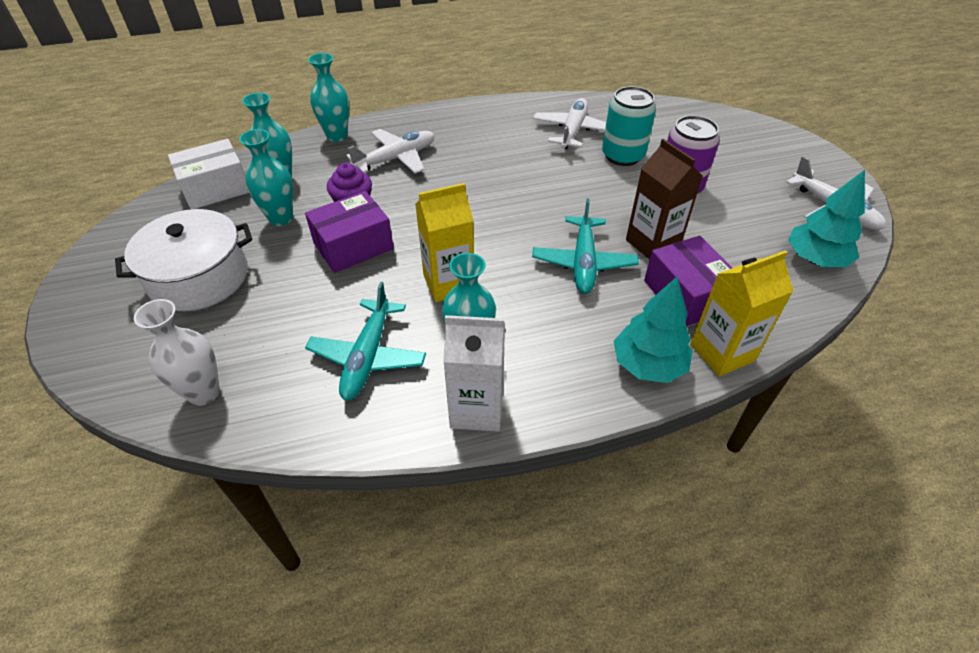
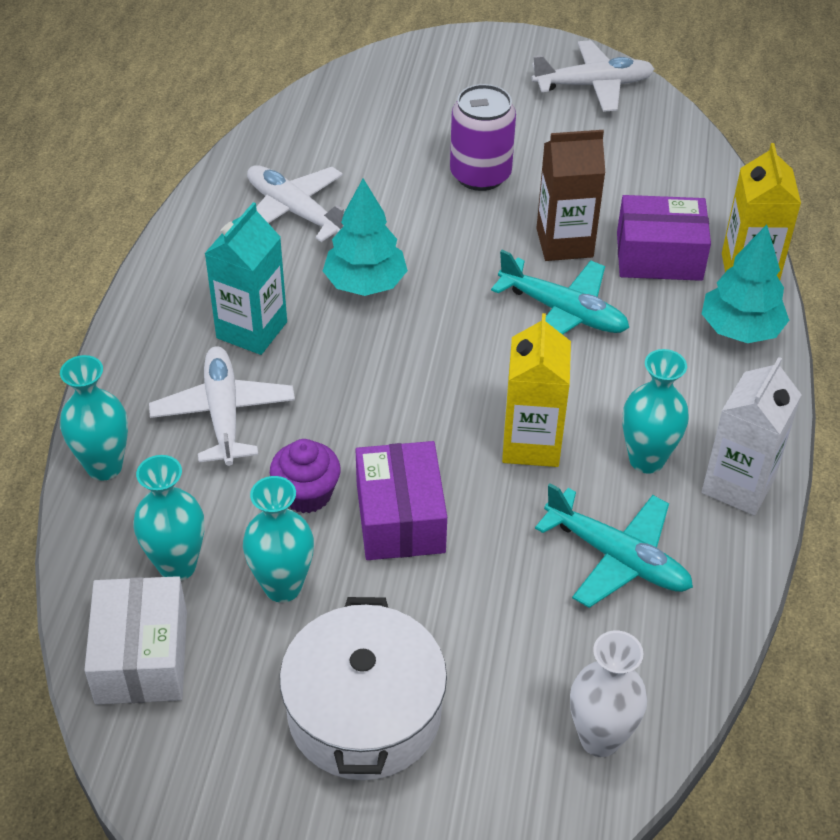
camera: 65 degrees left, 0 degrees up
(465, 147) = (252, 330): none -> turquoise carton
(623, 156) = (384, 191): turquoise can -> none
(815, 259) = (659, 140): turquoise tree -> turquoise tree (365, 284)

